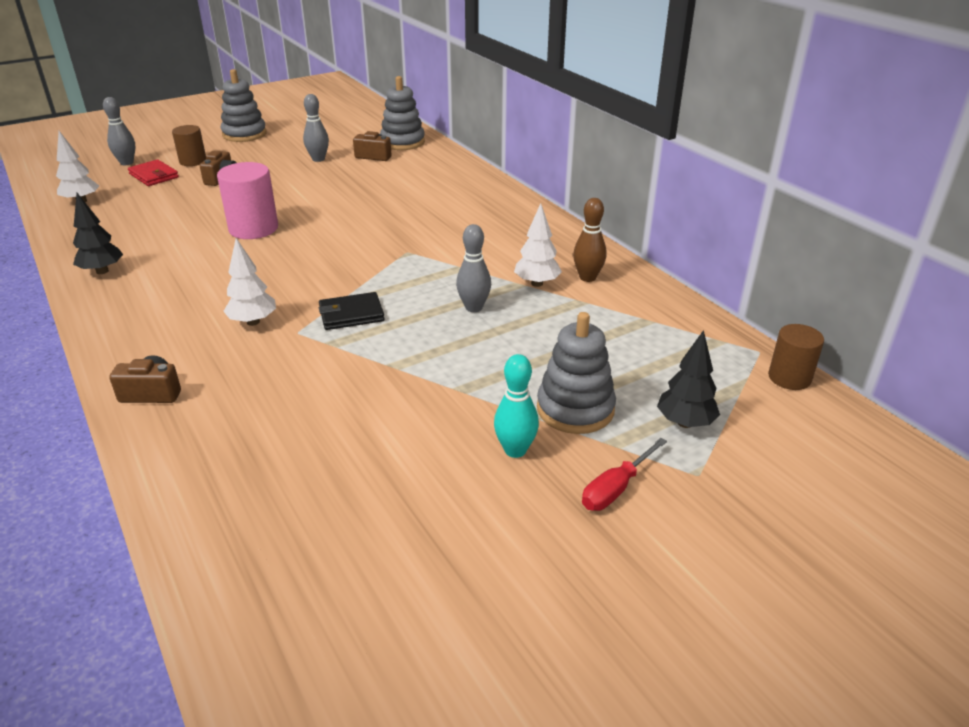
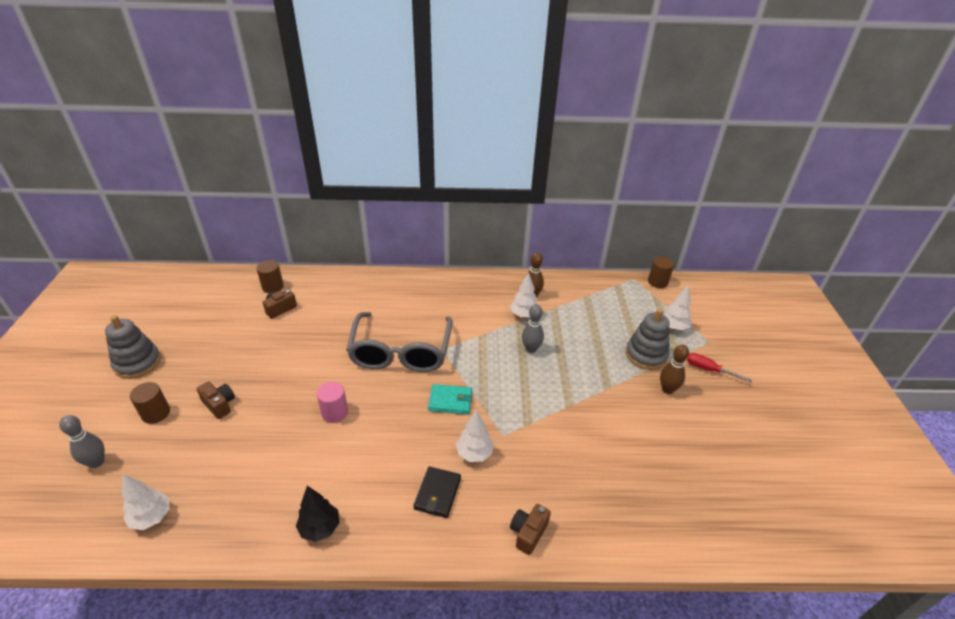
camera: 60 degrees left, 5 degrees up
(154, 176) = (155, 449): red wallet -> none
(253, 228) = (335, 412): pink cylinder -> pink cylinder, size x0.64
(318, 159) = (249, 338): grey bowling pin -> none
(325, 282) = (450, 401): none -> turquoise wallet
(351, 314) = (500, 402): black wallet -> black wallet (437, 493)
(375, 231) = (401, 352): none -> grey glasses
(402, 142) = (273, 287): grey stacking toy -> brown cylinder
(515, 450) = (667, 389): turquoise bowling pin -> brown bowling pin
(616, 488) = (708, 370): red screwdriver -> red screwdriver turned 135 degrees clockwise
(685, 423) = (673, 327): black tree -> white tree

